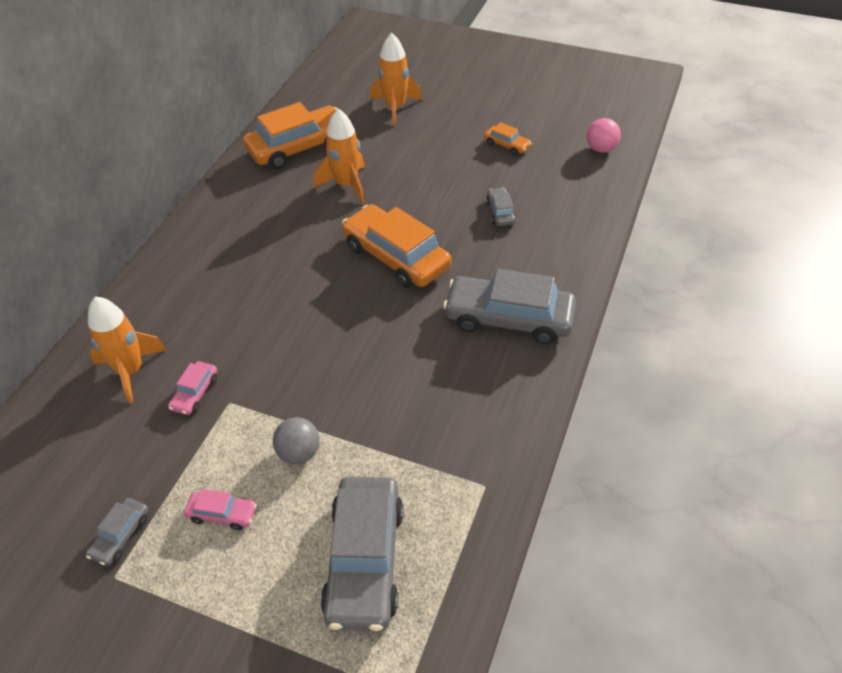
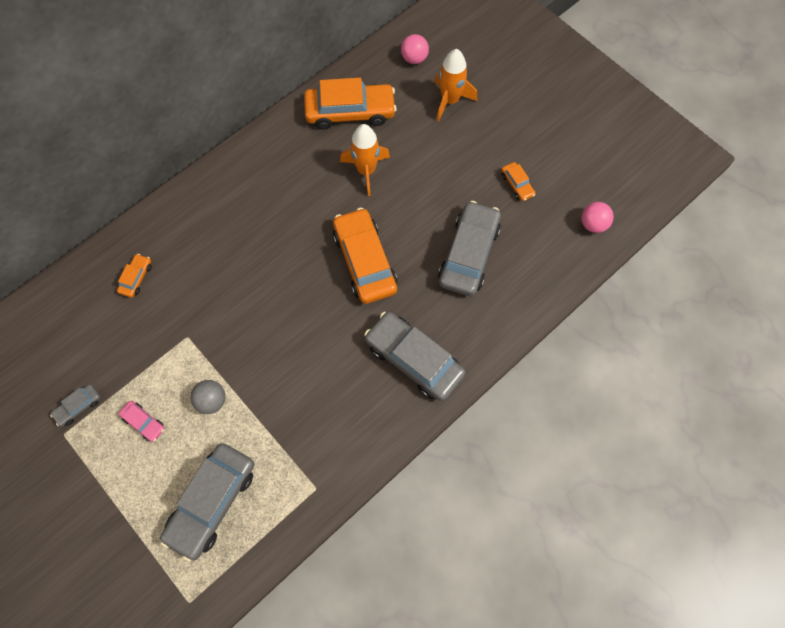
camera: 25 degrees right, 20 degrees up
(130, 371) = (136, 278): orange rocket -> orange car
(195, 393) = (169, 317): pink car -> none
(338, 90) = (414, 58): none -> pink ball
(500, 212) = (469, 254): grey car -> grey car, size x2.20

